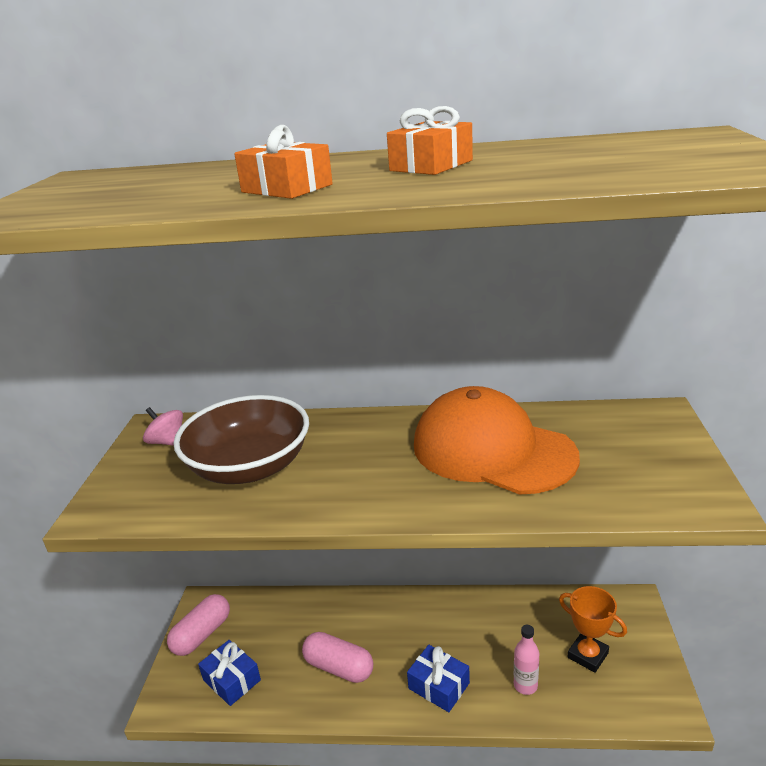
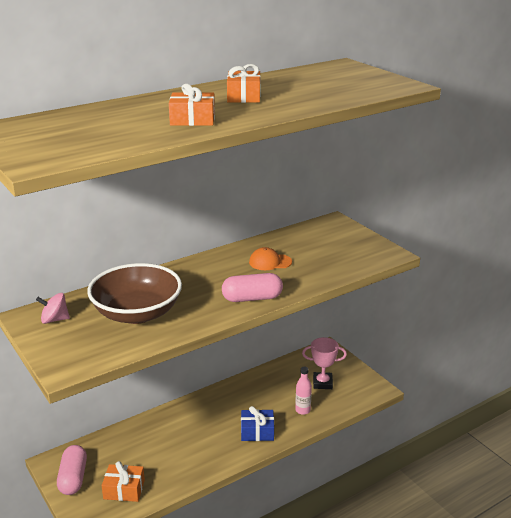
camera: 40 degrees left, 0 degrees up
(231, 680) = (124, 489): blue gift -> orange gift
(339, 667) = (189, 451): pink capsule -> pink capsule (252, 298)
(492, 450) = (270, 262): orange cap -> orange cap, size x0.41
(587, 655) = (322, 383): orange trophy -> pink trophy

